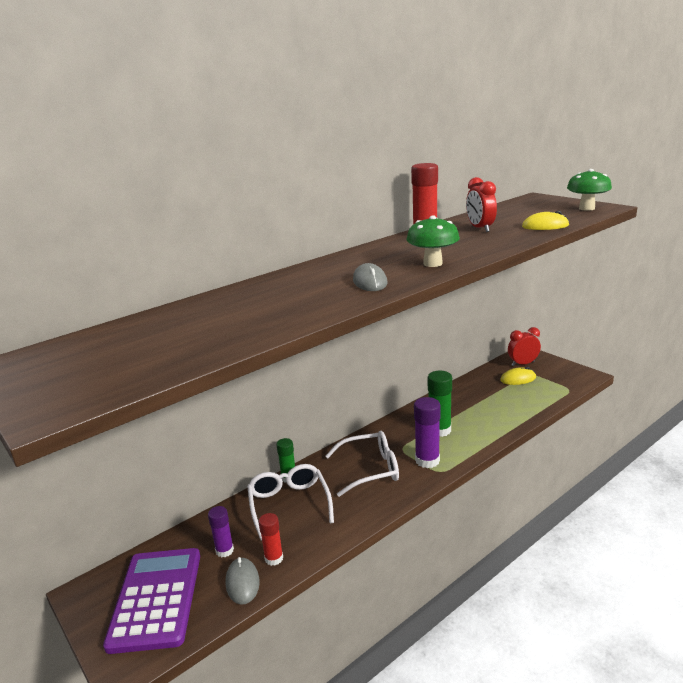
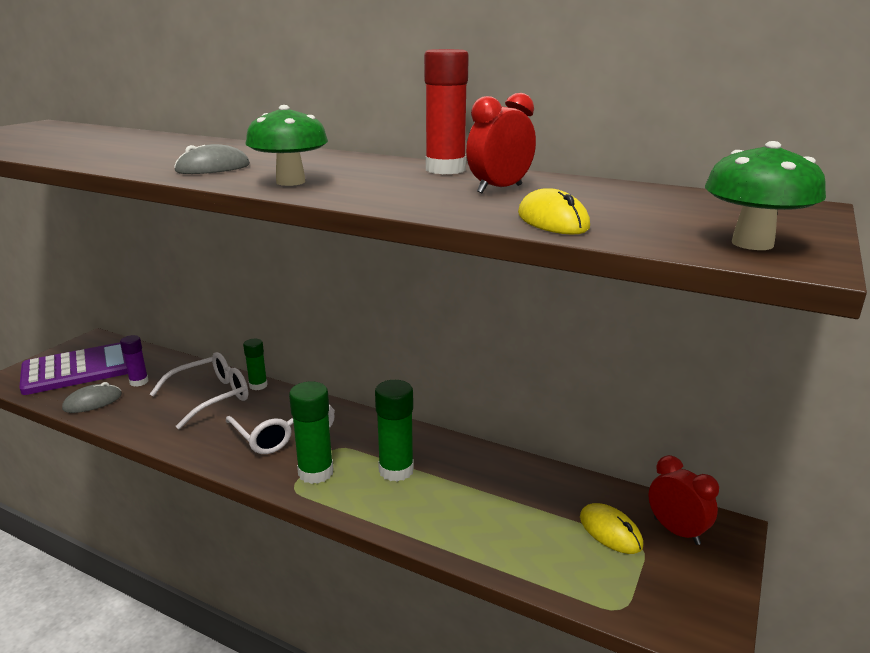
camera: 65 degrees right, 0 degrees up
(274, 558) = (125, 409): red glue stick -> none
(427, 460) = (315, 472): purple glue stick -> green glue stick

